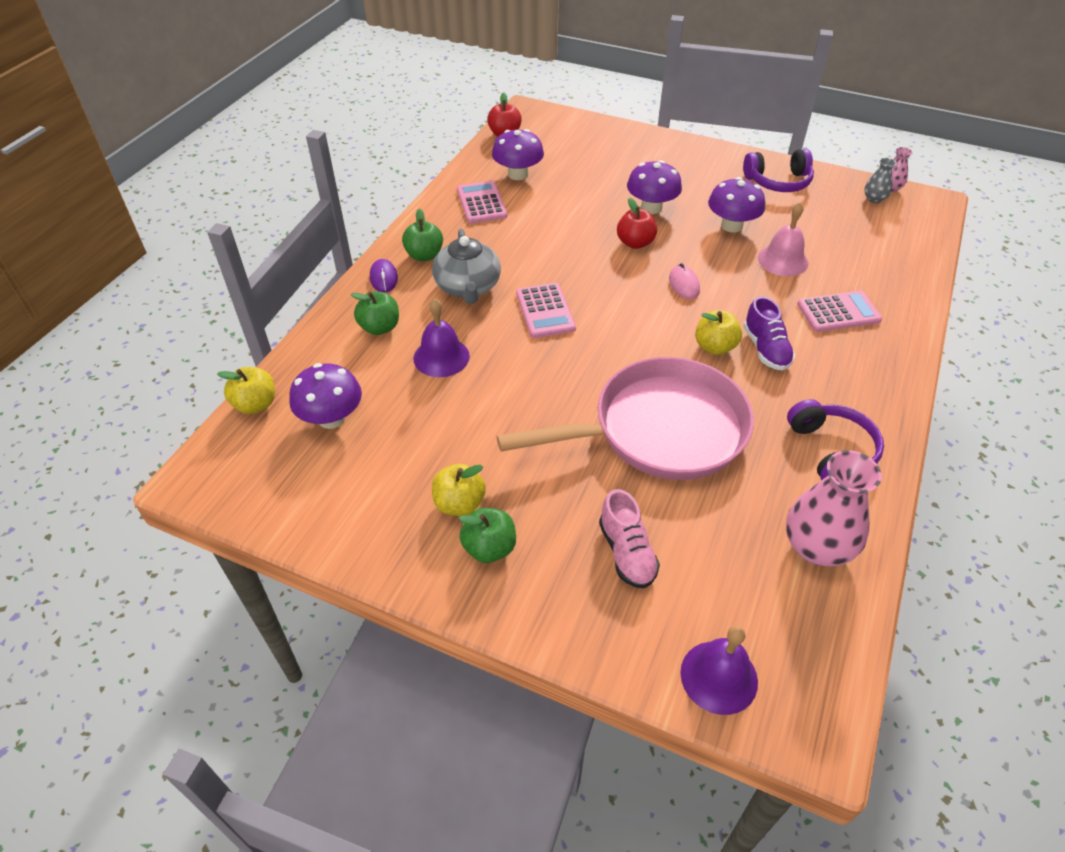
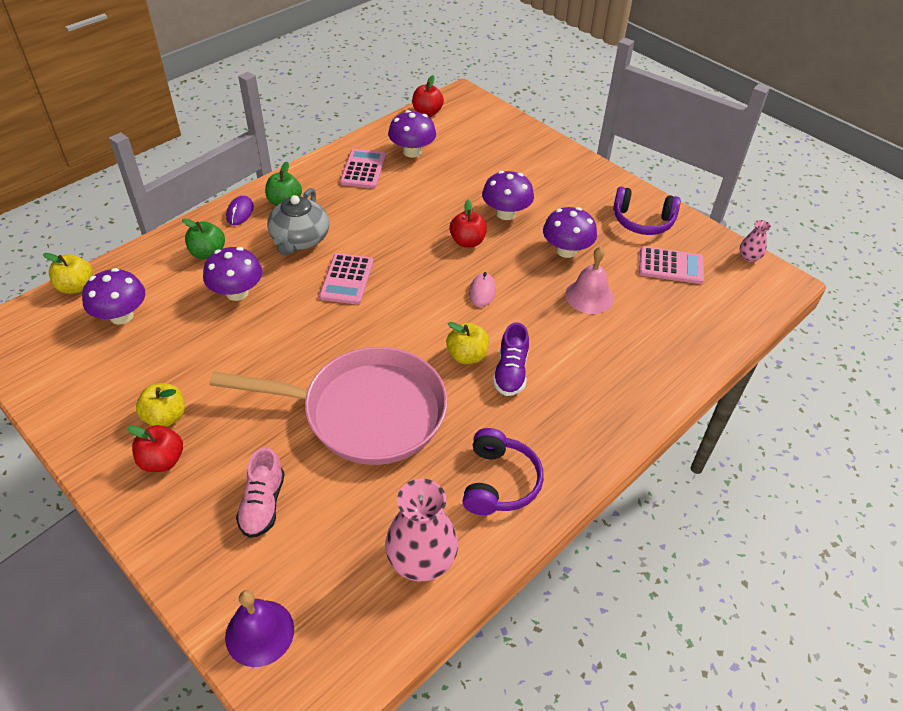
camera: 20 degrees right, 0 degrees up
(441, 357) = (237, 292): purple bell -> purple mushroom
(489, 548) = (162, 460): green apple -> red apple
(838, 312) = (604, 360): pink calculator -> pink calculator (670, 266)
(874, 199) = (724, 263): grey vase -> none

